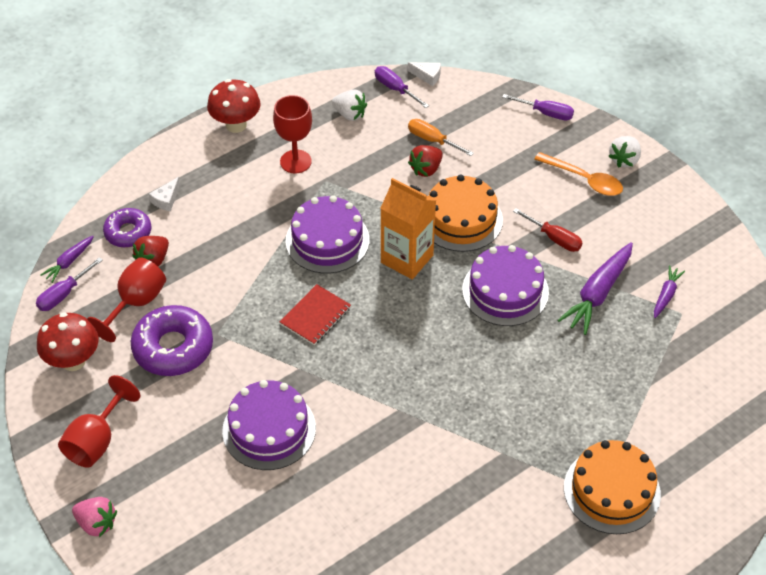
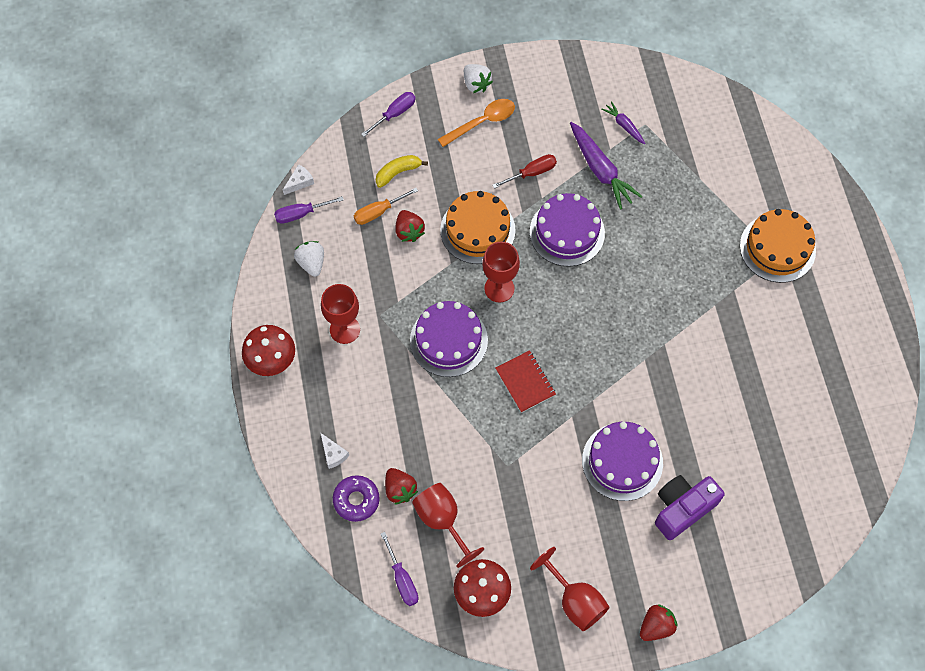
camera: 65 degrees left, 15 degrees up
(69, 262) = (366, 563): purple carrot -> none
(97, 523) = (656, 626): pink strawberry -> red strawberry
(173, 348) = (506, 506): purple donut -> none
(241, 503) = (682, 508): none -> purple camera
(350, 114) = (311, 263): white strawberry -> white strawberry turned 75 degrees counterclockwise
(407, 259) = (499, 288): orange carton -> red goblet
(484, 138) = (398, 172): none -> yellow banana

